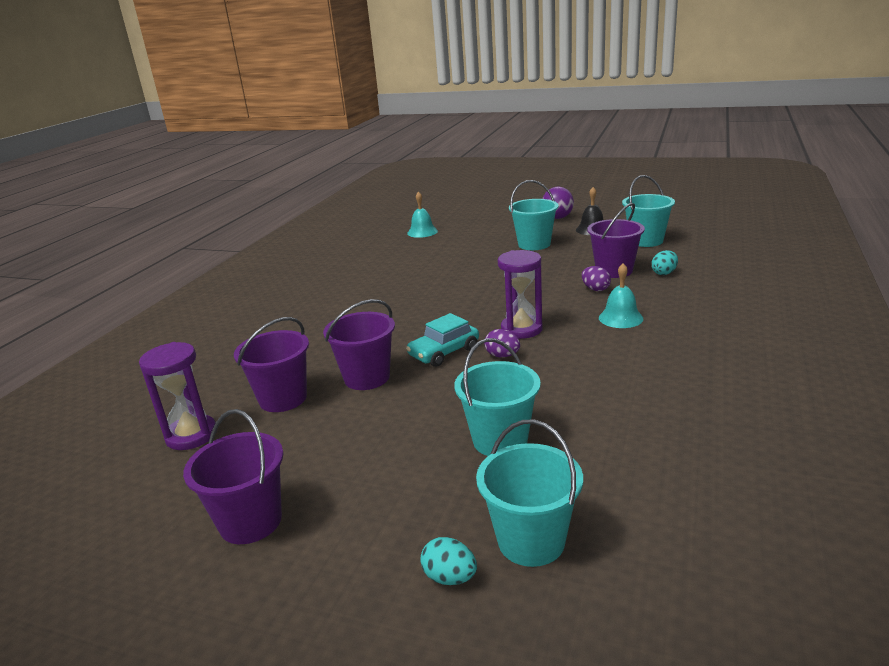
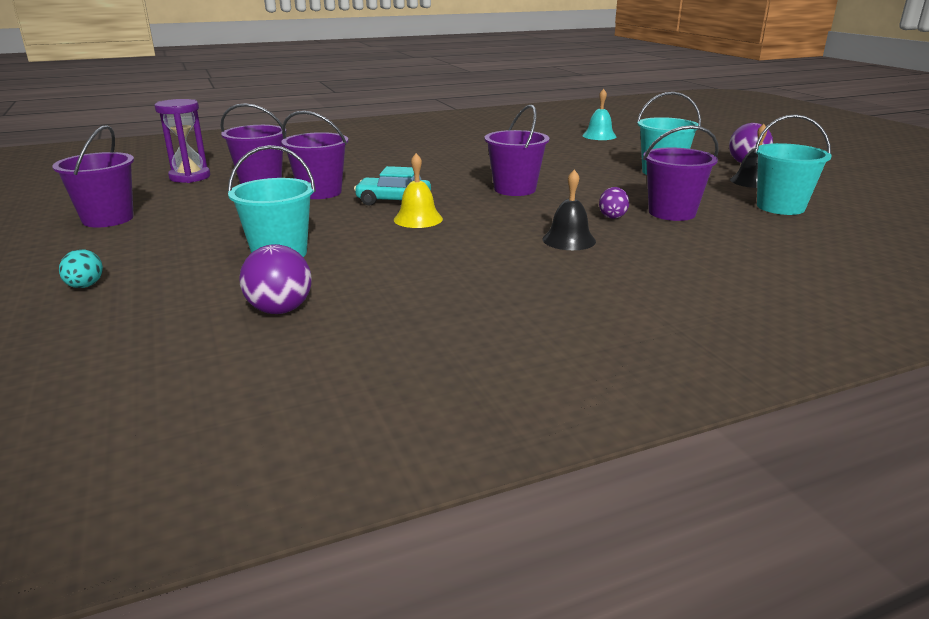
camera: 45 degrees right, 0 degrees up
(492, 299) = (515, 189): none -> purple bucket
(502, 356) = (418, 219): purple egg -> yellow bell
(521, 329) = (477, 212): purple hourglass -> none
(531, 541) = (149, 299): turquoise bucket -> none
(620, 318) = (569, 240): turquoise bell -> black bell
(629, 473) = (280, 310): none -> purple ball
(664, 273) = (714, 233): turquoise egg -> none

